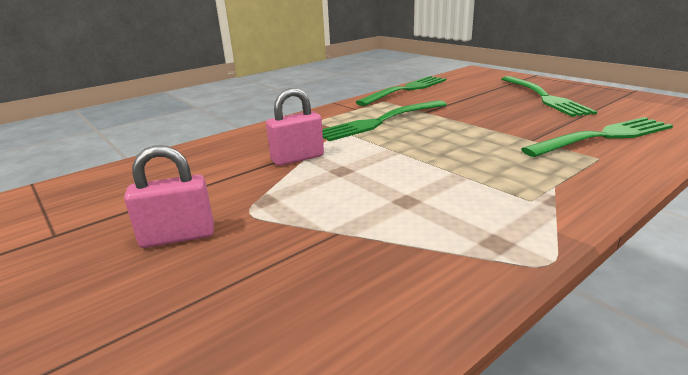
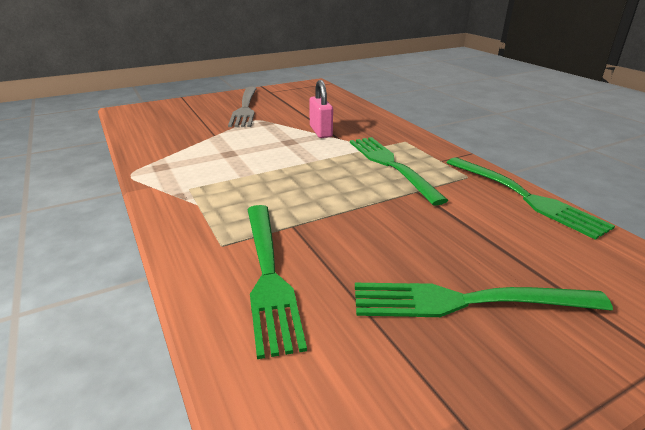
camera: 100 degrees right, 5 degrees up
(178, 237) = (245, 108): pink padlock -> grey fork

